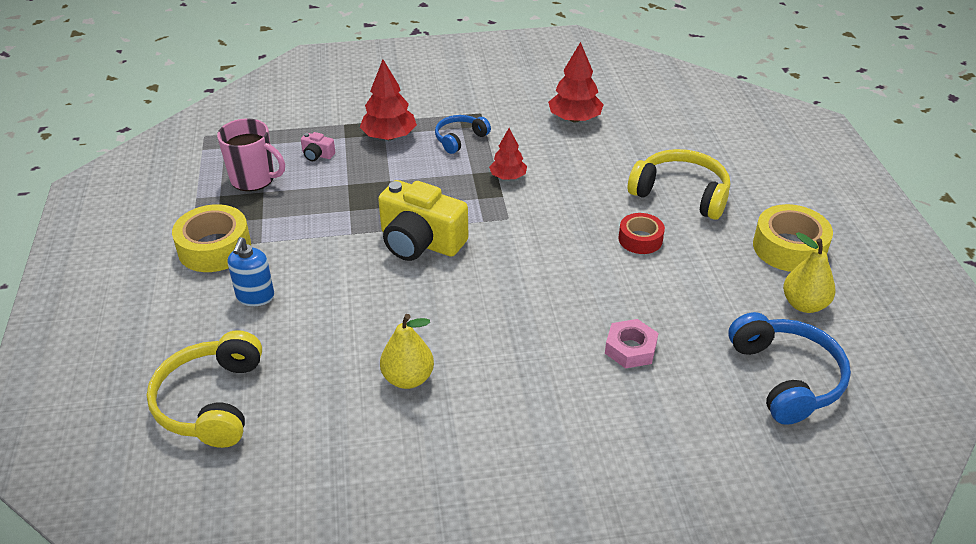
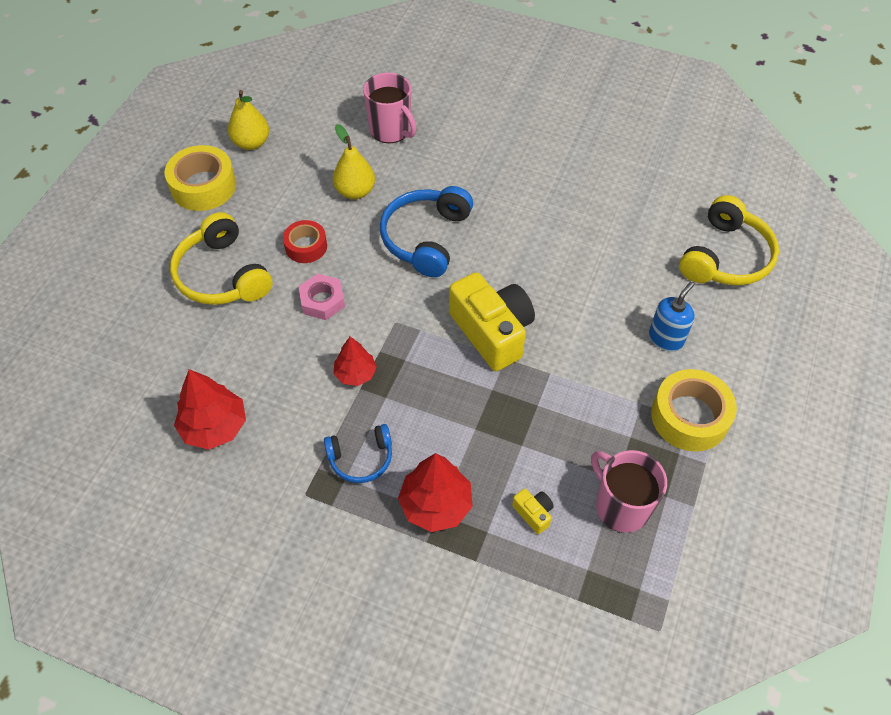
camera: 150 degrees left, 15 degrees up
(317, 155) = (533, 513): pink camera -> yellow camera
(408, 378) = (573, 213): yellow pear -> yellow pear (355, 191)
(630, 349) = (402, 166): pink nut -> pink nut (322, 301)
(685, 385) = (391, 130): none -> pink mug
(786, 377) = (323, 107): blue headphones -> blue headphones (426, 238)

